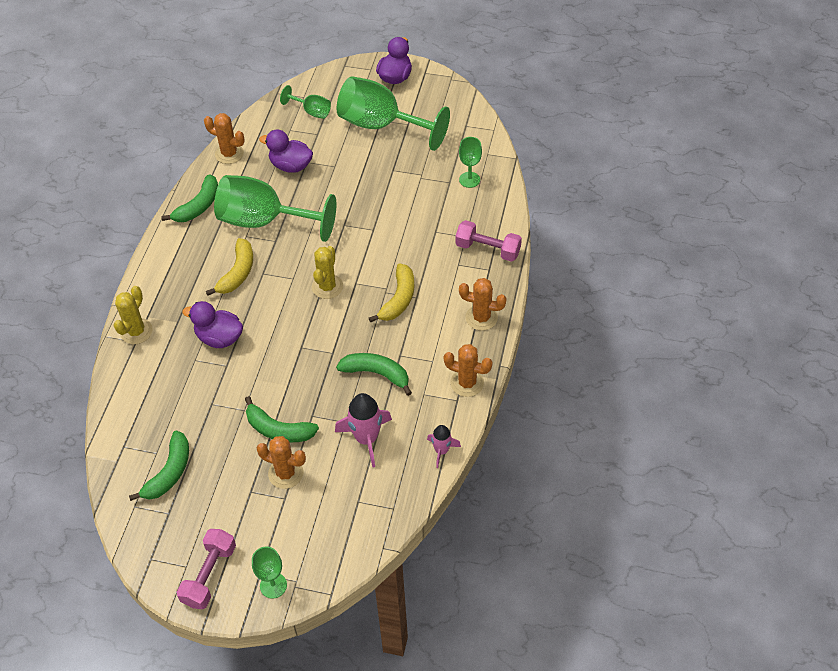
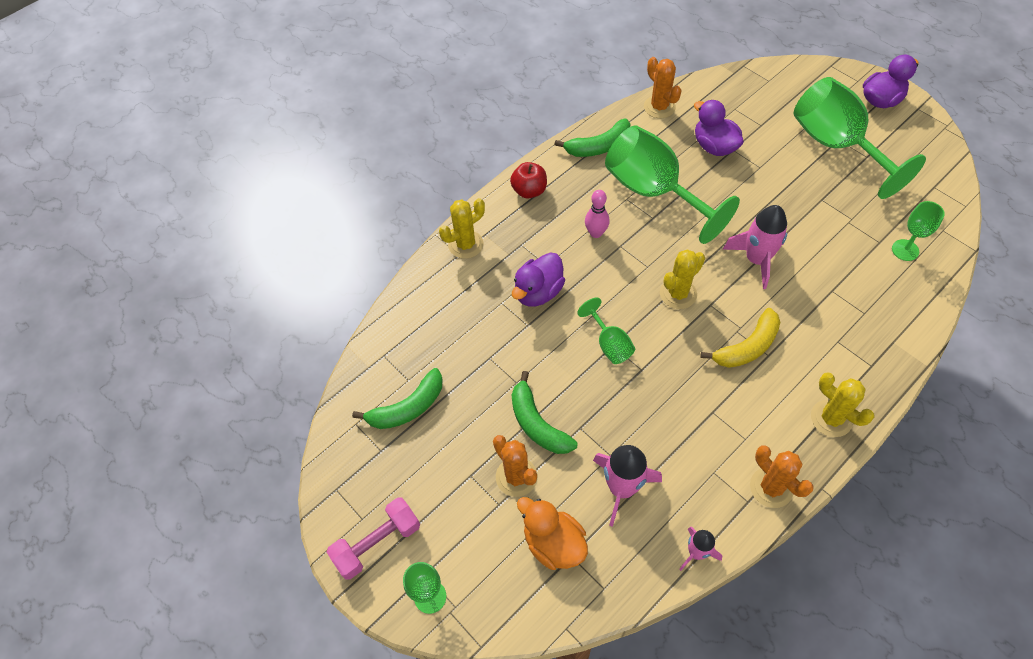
camera: 35 degrees right, 5 degrees up
(163, 266) = (529, 191): none -> red apple
(219, 338) = (538, 292): purple duck -> purple duck turned 105 degrees counterclockwise
(237, 273) = (596, 233): yellow banana -> pink bowling pin
(311, 111) = (768, 99): green goblet -> green goblet (609, 344)
(340, 500) = (553, 543): none -> orange duck
(370, 235) = (756, 260): none -> pink rocket
(376, 374) = (675, 419): green banana -> none
(481, 318) = (831, 418): orange cactus -> yellow cactus
(487, 249) = (883, 341): pink dumbbell -> none

